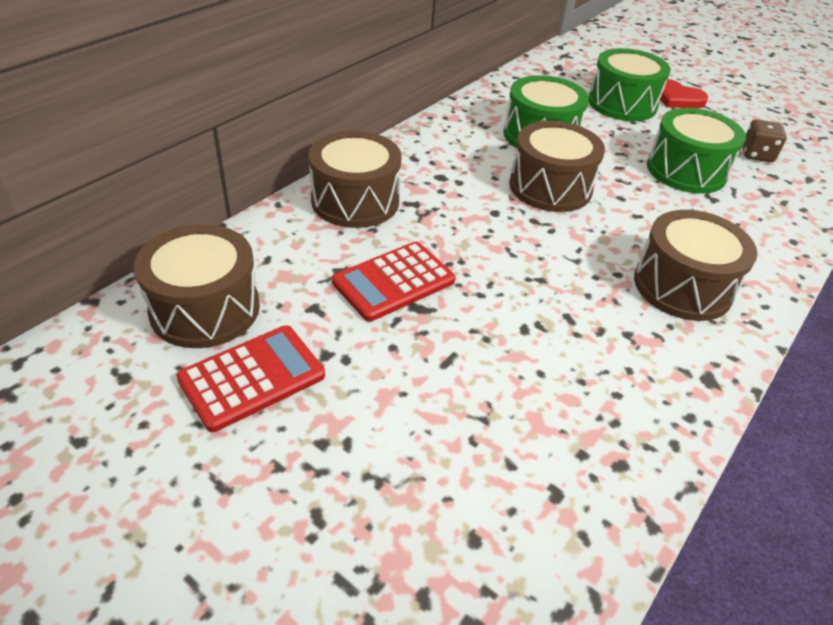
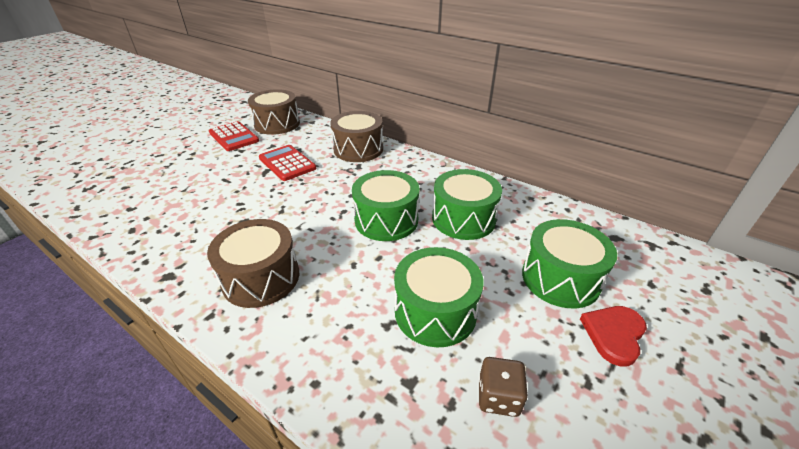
camera: 90 degrees right, 5 degrees down
(550, 187) = (386, 220): brown drum -> green drum

